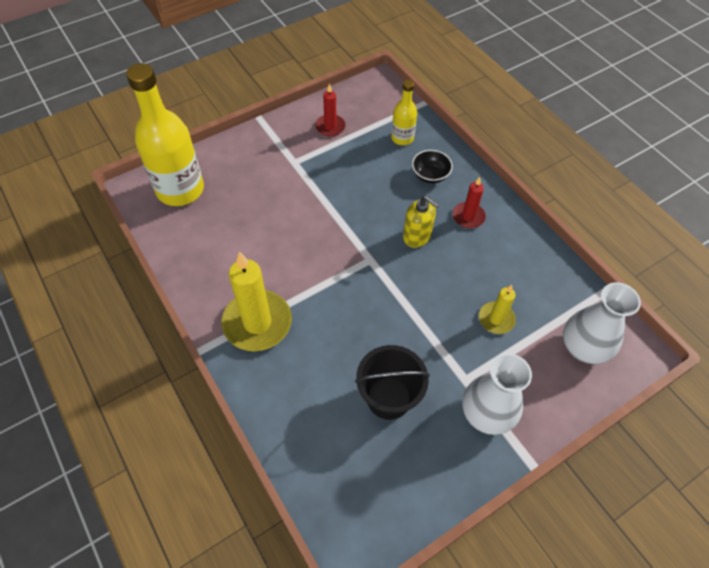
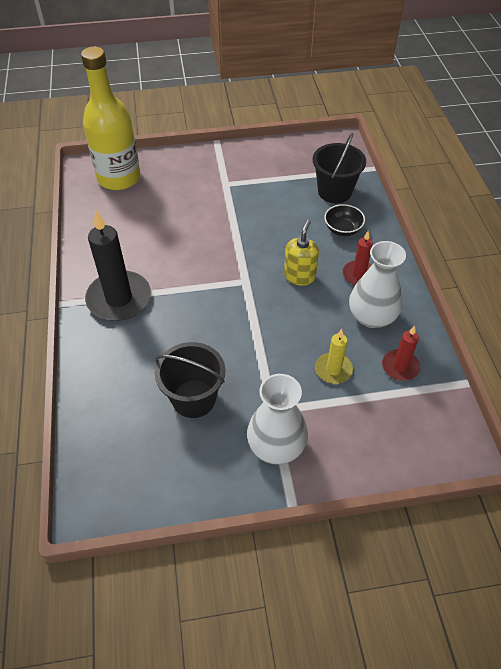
camera: 25 degrees right, 5 degrees down
(257, 323) = (119, 298): yellow candle -> black candle
(330, 127) = (274, 165): red candle -> red candle (400, 367)
(402, 138) = (334, 192): yellow bottle -> black bucket
(417, 236) = (299, 276): yellow soap dispenser -> yellow soap dispenser turned 135 degrees counterclockwise
(584, 347) = (407, 425): white vase -> white vase (371, 316)

